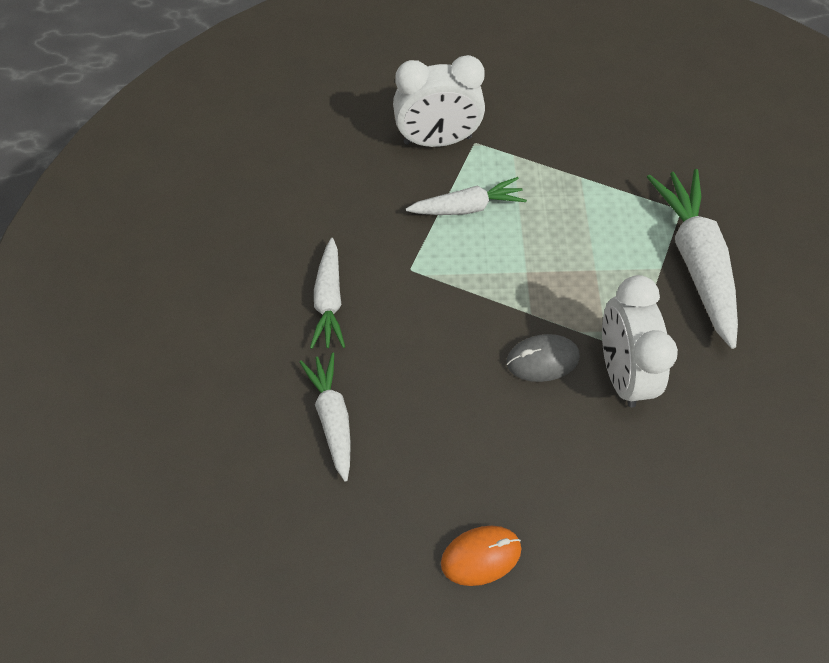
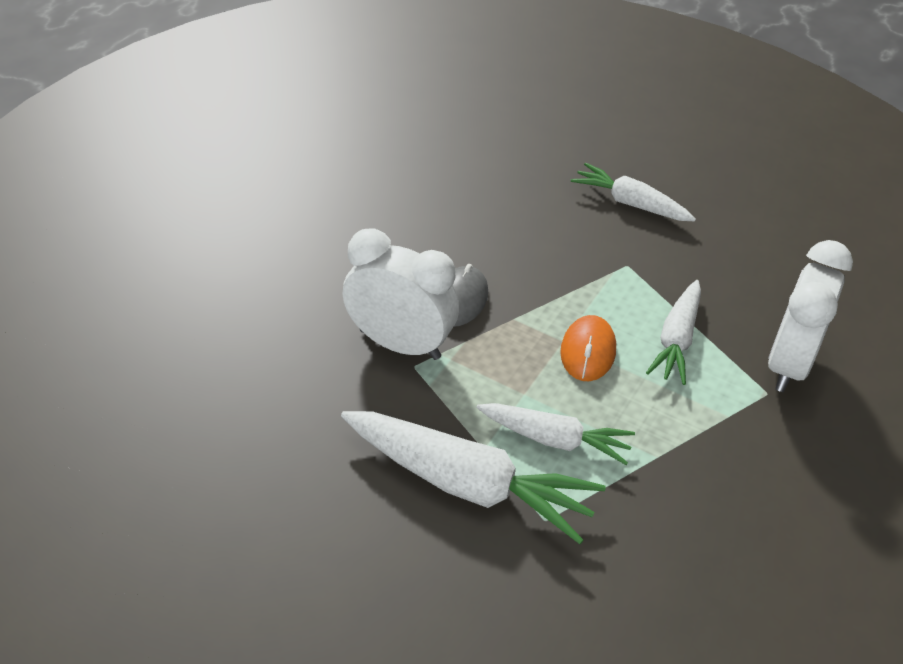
camera: 120 degrees right, 15 degrees down
(332, 418) = (514, 161): white carrot -> white carrot (555, 440)
(481, 556) = (334, 182): orange mouse -> orange mouse (588, 351)

